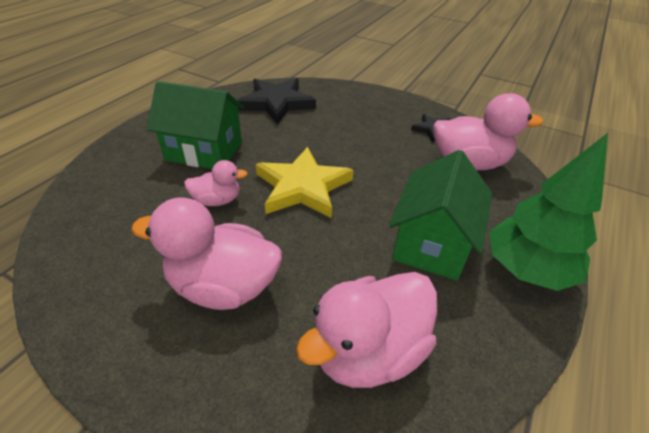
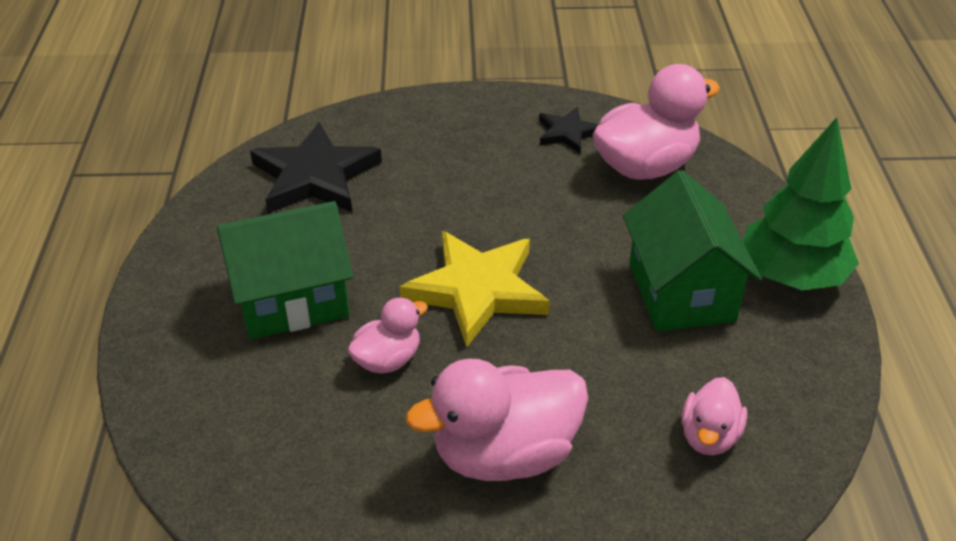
camera: 30 degrees left, 0 degrees up
(369, 351) = (709, 436): pink duck -> pink duck, size x0.54

